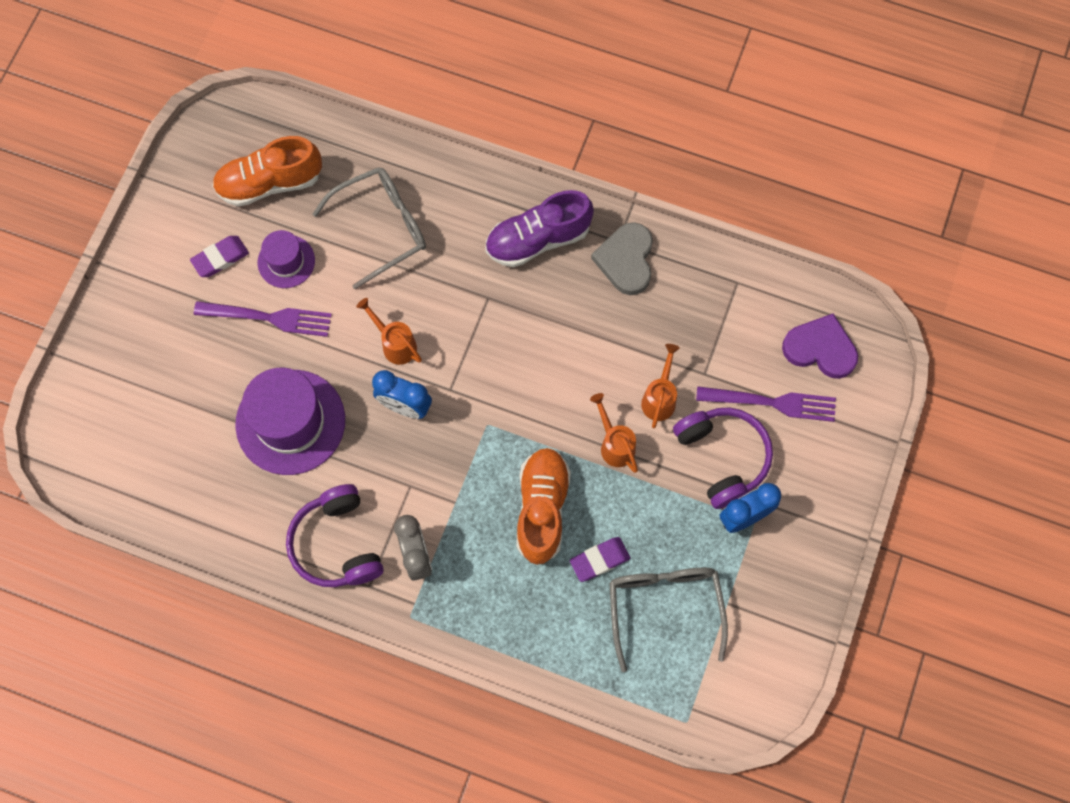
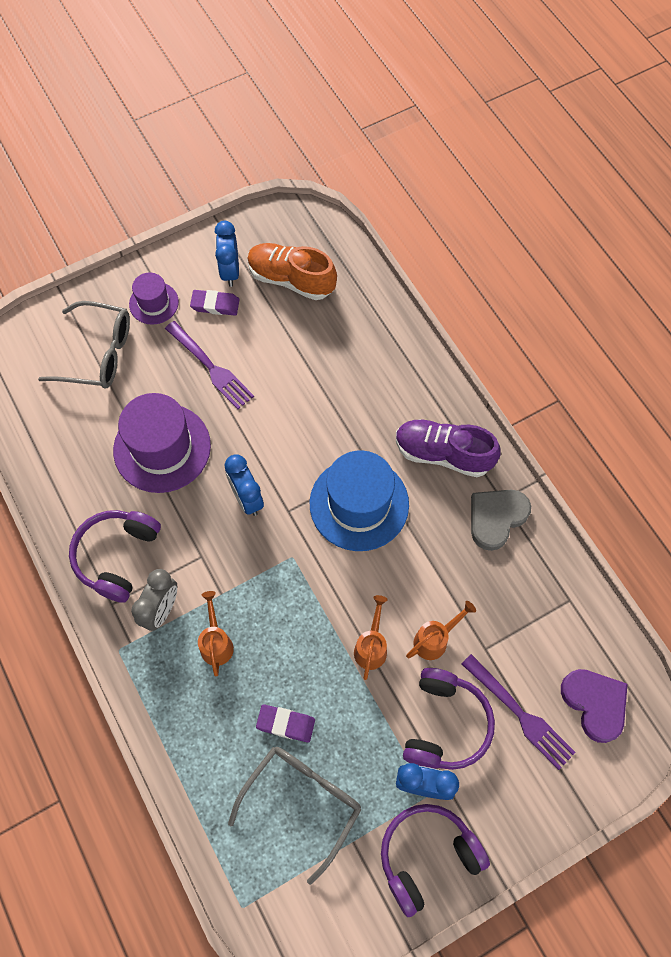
camera: 40 degrees right, 5 degrees down
(206, 217) = (230, 271): none -> blue clock
(286, 261) = (255, 339): purple hat -> purple hat (154, 303)
(382, 227) = (340, 364): grey glasses -> grey glasses (98, 354)
(395, 344) = (278, 449): orange watering can -> orange watering can (216, 642)
(504, 336) = (359, 504): none -> blue hat
(542, 508) = (277, 650): orange shoe -> none
(791, 566) = (427, 856): none -> purple headphones

